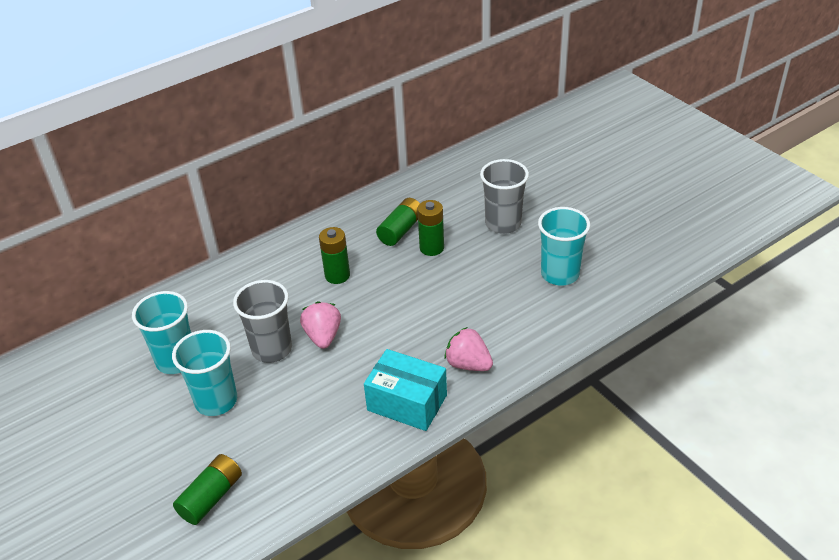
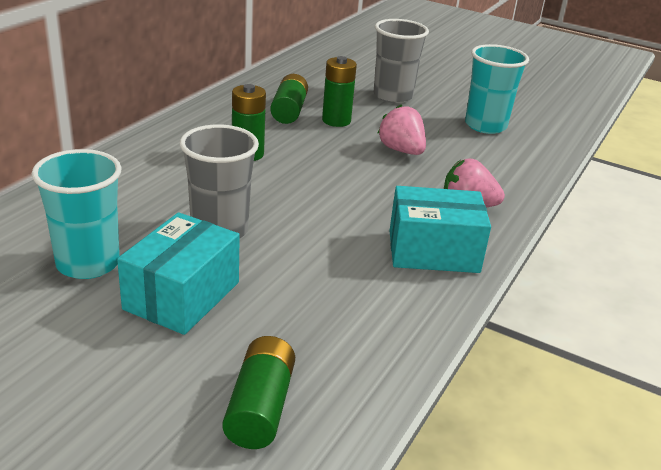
camera: 30 degrees left, 10 degrees down
(216, 401) = (182, 296): turquoise cup -> turquoise box
(323, 336) = (276, 208): pink strawberry -> pink strawberry (401, 150)

